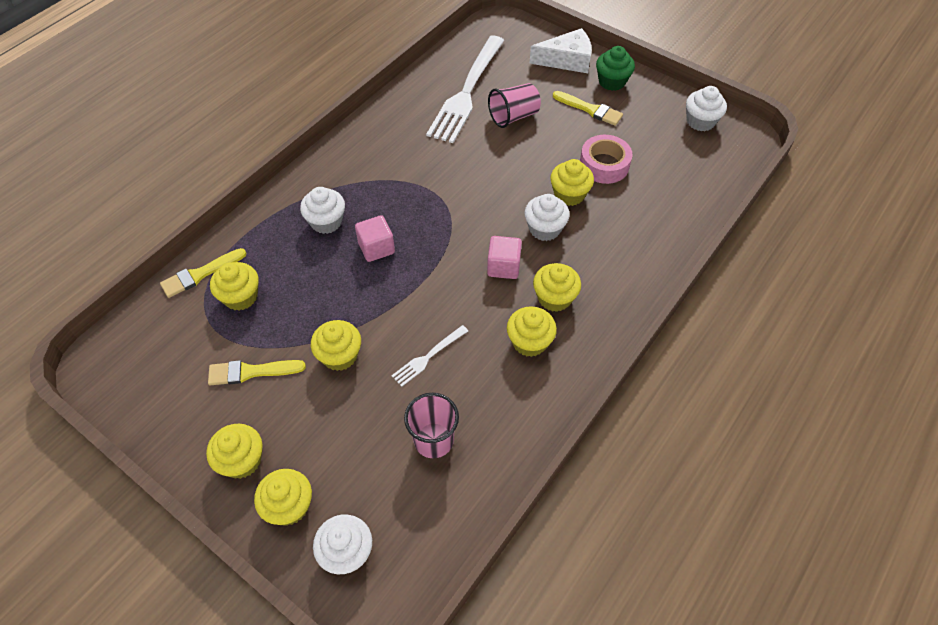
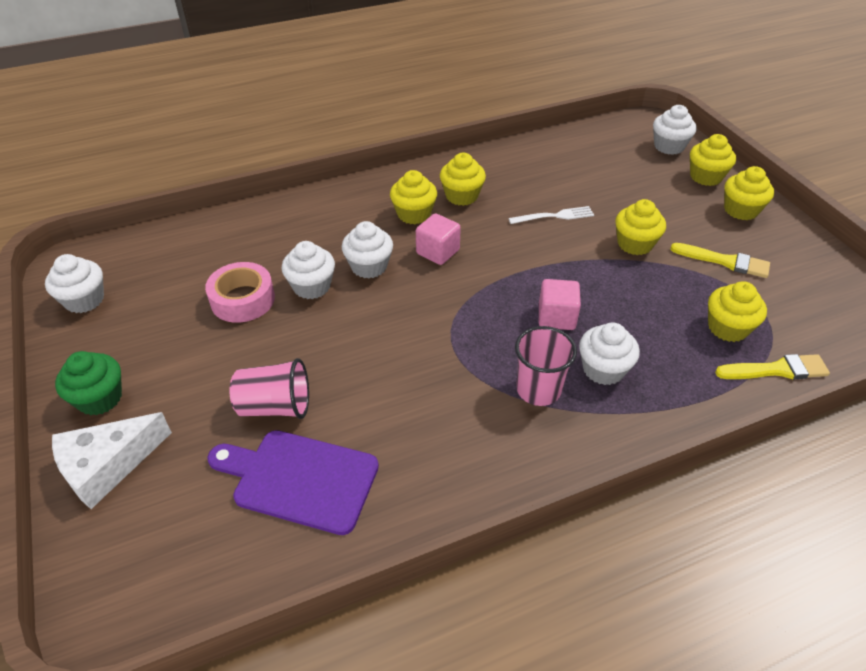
camera: 150 degrees left, 10 degrees down
(433, 440) = (579, 172): pink cup -> pink cup (538, 389)
(467, 92) = (299, 479): white fork -> purple cutting board
(567, 60) = (107, 466): white cheese -> white cheese turned 60 degrees counterclockwise
(569, 194) = (311, 286): yellow cupcake -> white cupcake
(590, 109) = (175, 371): yellow brush -> none

